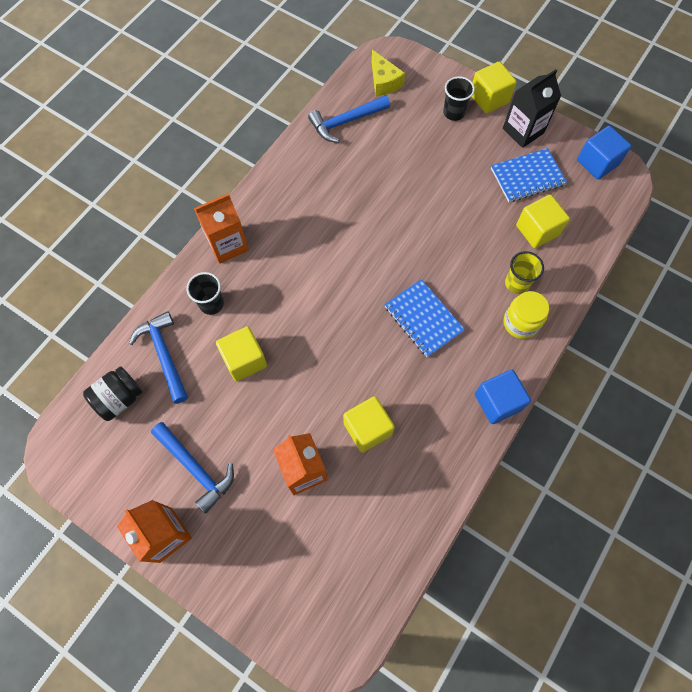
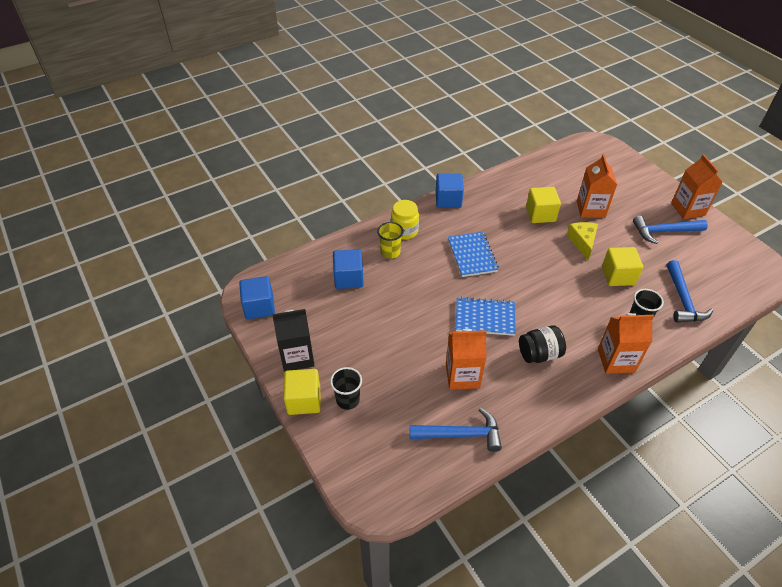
camera: 155 degrees left, 20 degrees down
(119, 398) = (720, 284): black jar -> black jar (539, 354)
(195, 468) = (664, 231): blue hammer -> blue hammer turned 75 degrees counterclockwise
(367, 171) = (462, 376): none -> orange carton
(384, 82) = (398, 465): yellow cheese -> yellow cheese (582, 242)
(527, 177) = (325, 318): blue notebook -> blue notebook (485, 318)
(537, 230) = (349, 278): yellow cube -> blue cube

